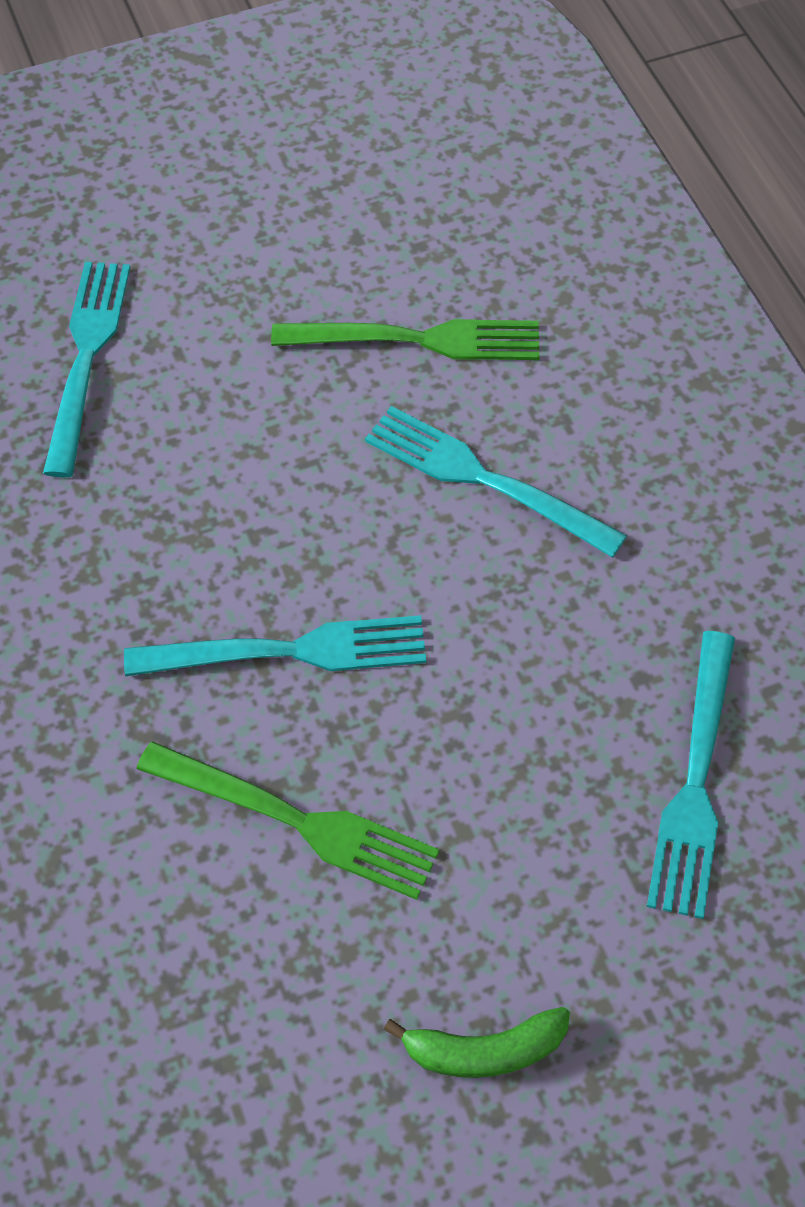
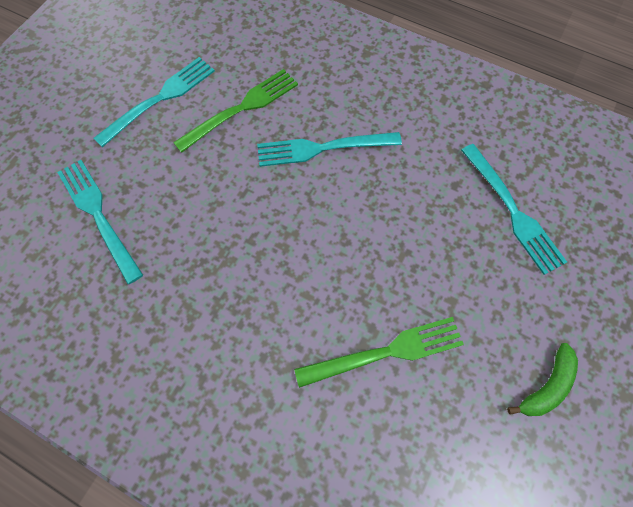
camera: 40 degrees left, 10 degrees up
(290, 651) = (313, 280): turquoise fork -> turquoise fork (160, 98)

